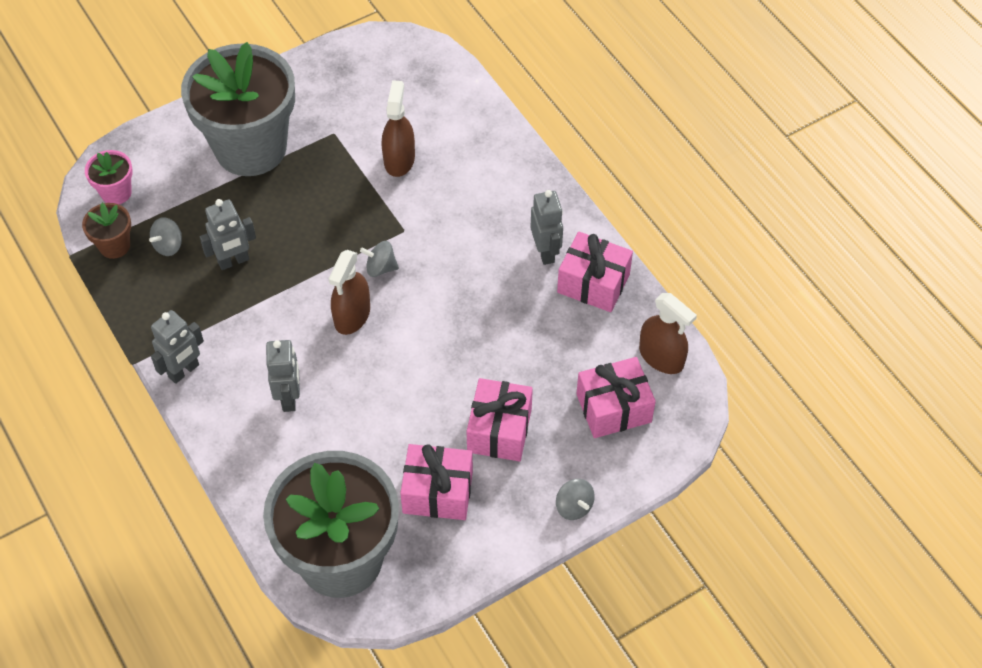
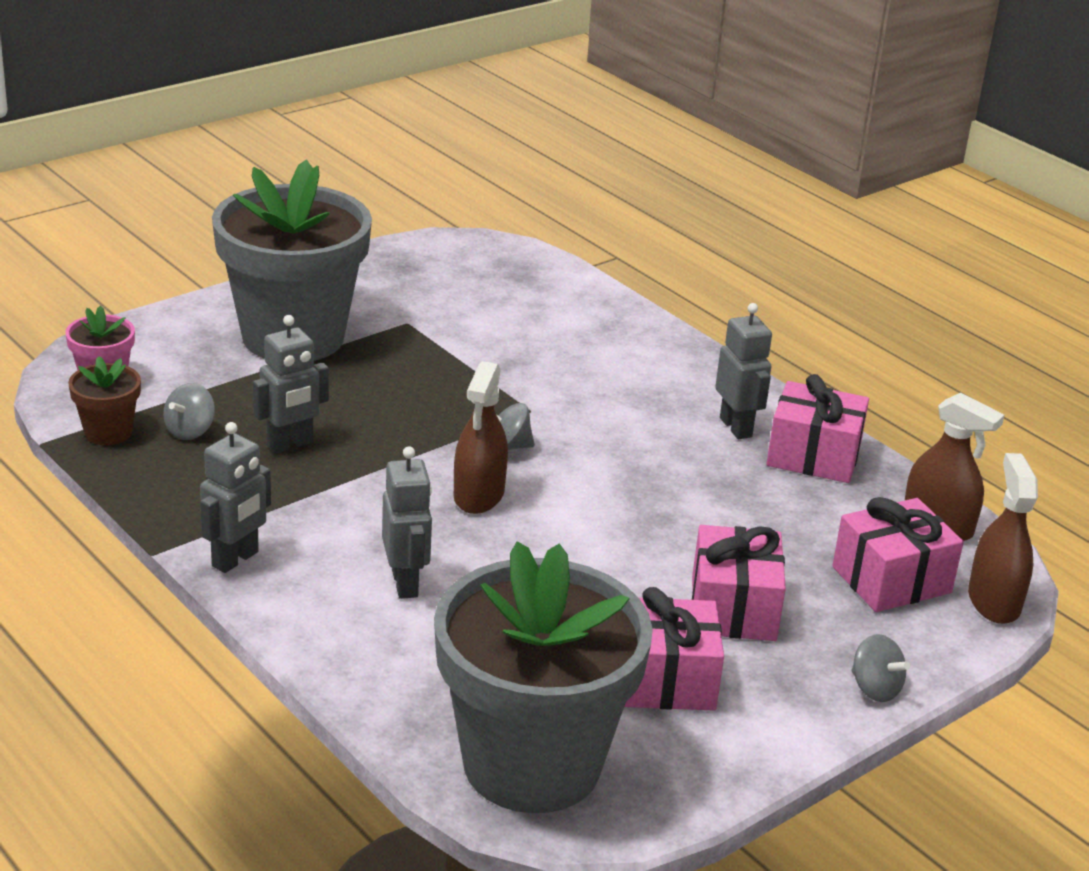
camera: 10 degrees left, 25 degrees down
(399, 159) = (505, 345): brown spray bottle -> brown spray bottle (993, 601)

